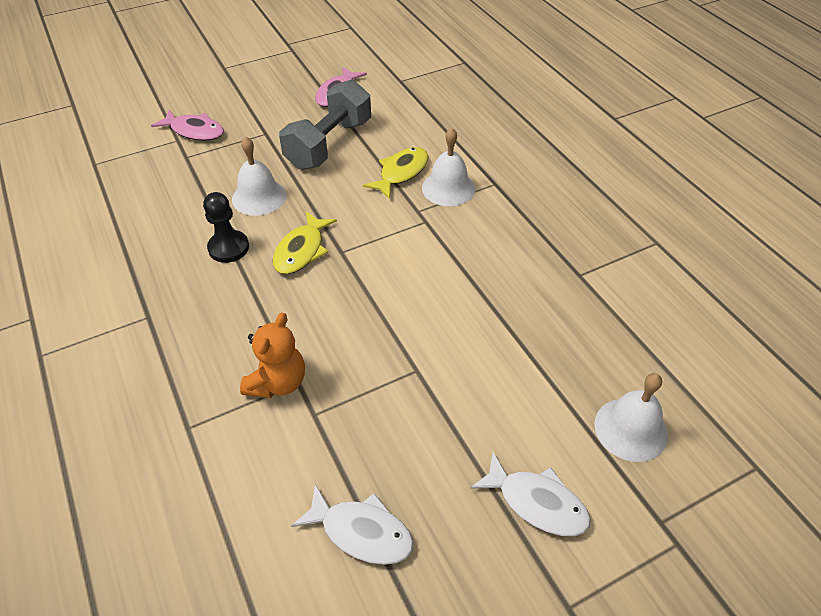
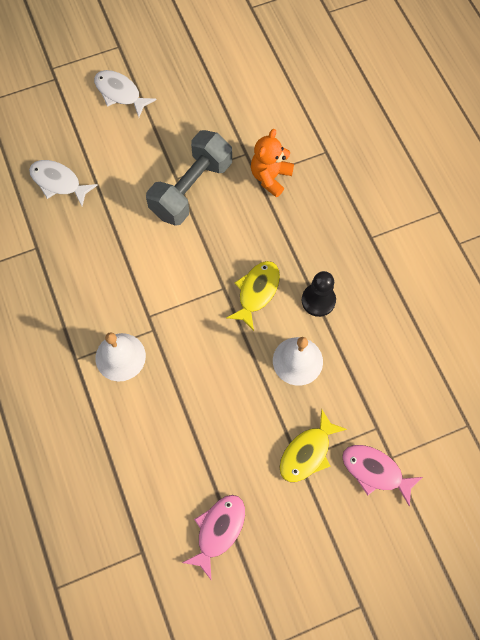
camera: 175 degrees left, 20 degrees up
(329, 144) = (231, 434): grey dumbbell -> grey dumbbell (191, 189)
(361, 532) = (220, 87): white fish -> white fish (58, 182)
(401, 173) = (161, 382): yellow fish -> yellow fish (307, 452)
(630, 429) = (49, 128): white bell -> none

